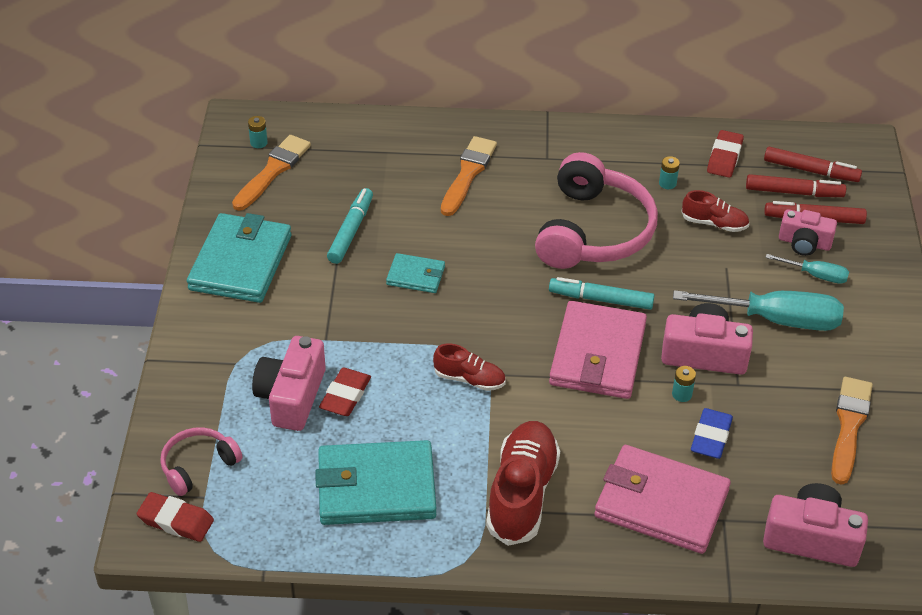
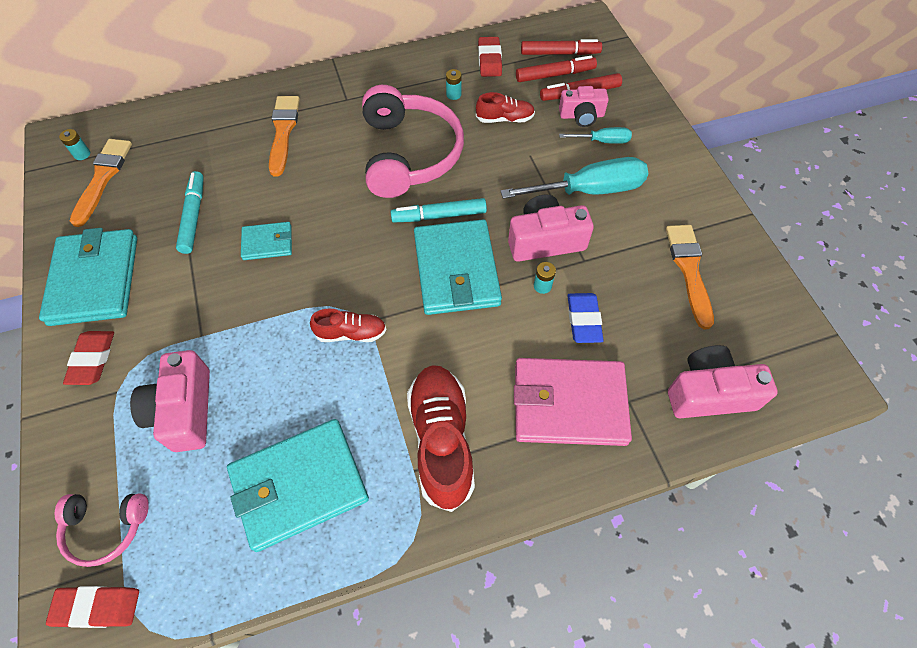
camera: 20 degrees left, 15 degrees up
(198, 466) = (106, 528): pink headphones -> pink headphones turned 120 degrees counterclockwise
(345, 396) = (238, 391): red eraser -> red eraser (92, 359)
(597, 355) = (456, 270): pink wallet -> turquoise wallet

